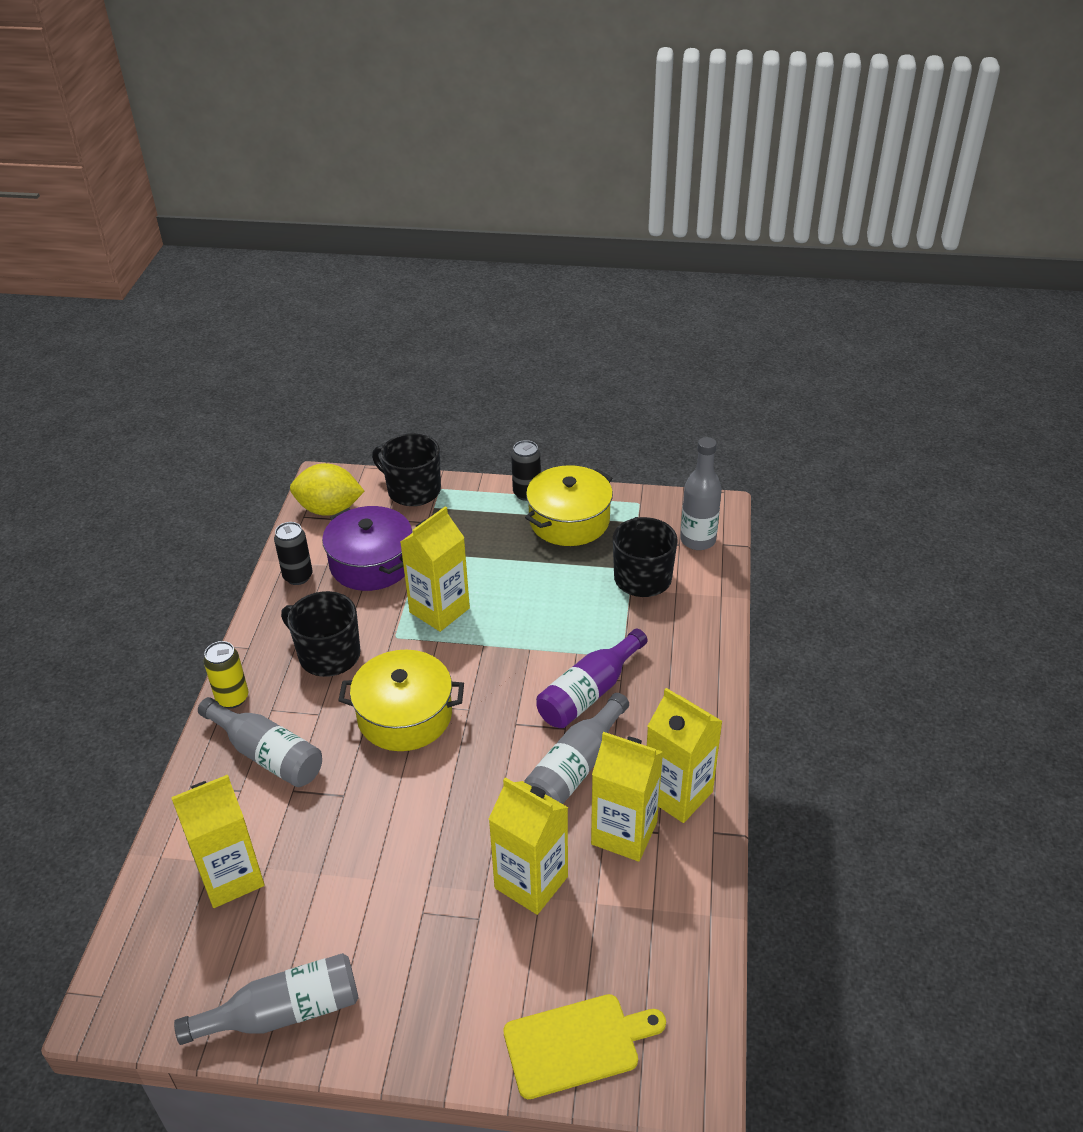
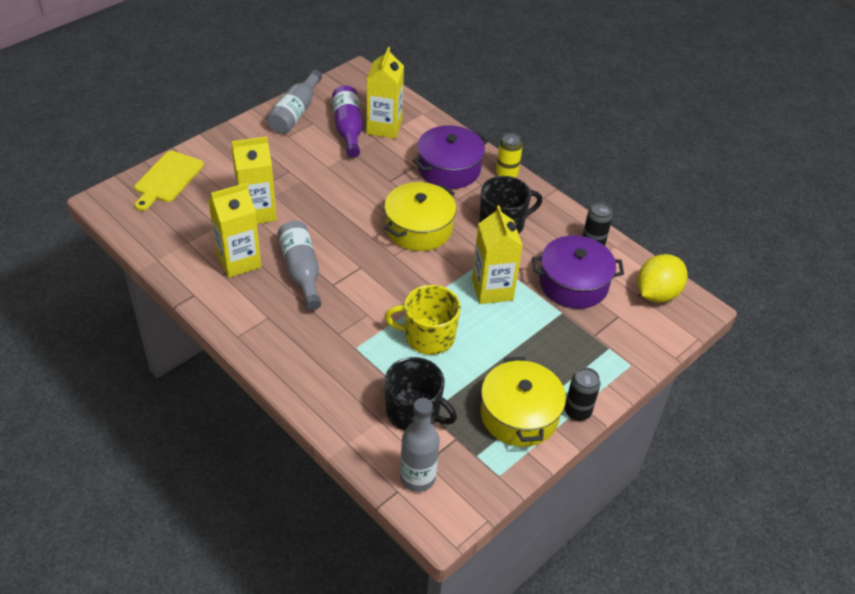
camera: 125 degrees right, 5 degrees up
(267, 754) = (449, 169): grey bottle -> purple pot
(412, 490) = (642, 348): black mug -> none
(550, 618) = (428, 336): none -> yellow mug
(589, 692) = (345, 312): purple bottle -> purple bottle (348, 129)
(678, 794) = (232, 298): yellow carton -> none

